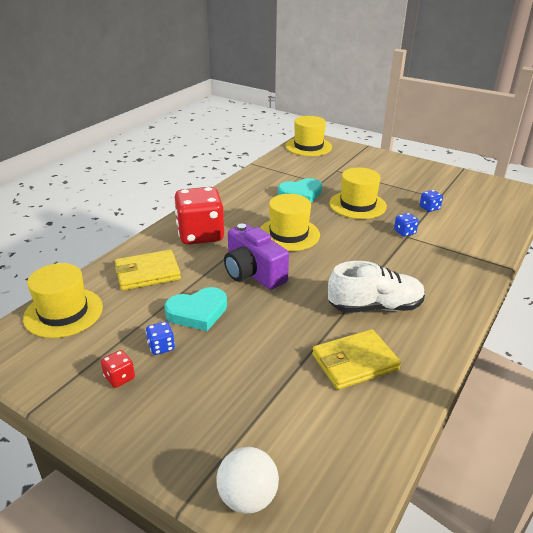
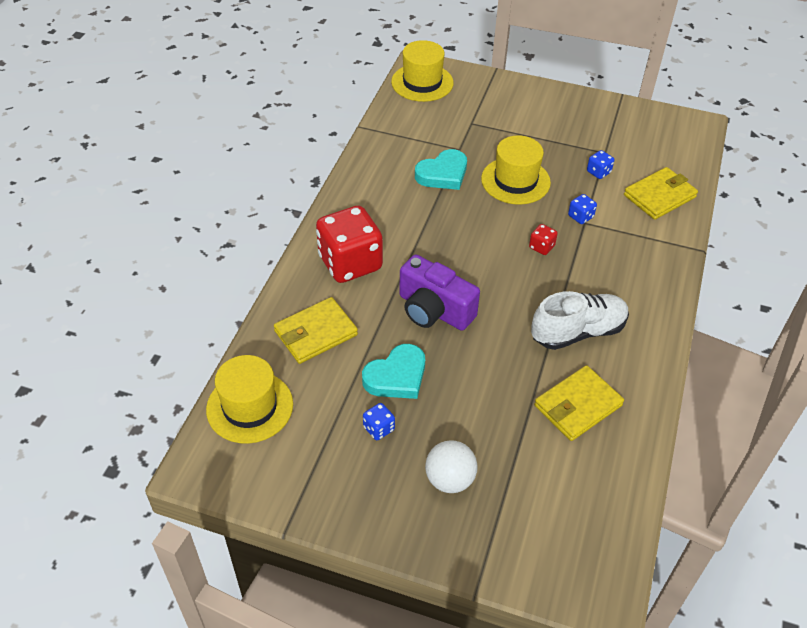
camera: 15 degrees left, 15 degrees up
(119, 378) = (354, 474): red dice -> red dice (541, 247)
(248, 497) = (529, 568): white ball -> white ball (449, 479)
(289, 234) = (452, 243): yellow hat -> none
(479, 228) = (659, 196): none -> yellow wallet

